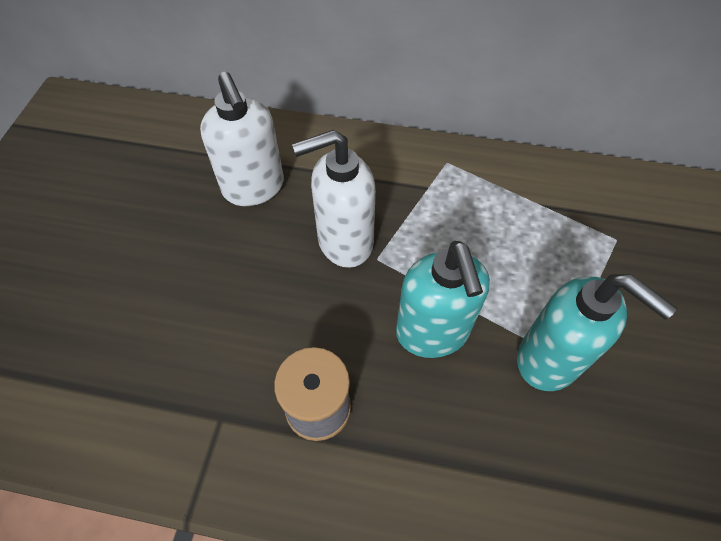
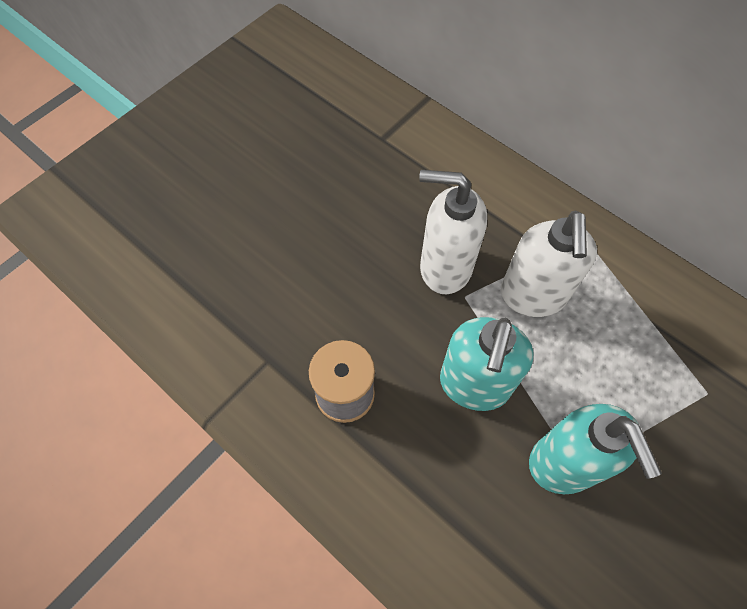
camera: 30 degrees right, 5 degrees up
(254, 188) = (394, 182): white soap dispenser -> white soap dispenser (532, 296)

